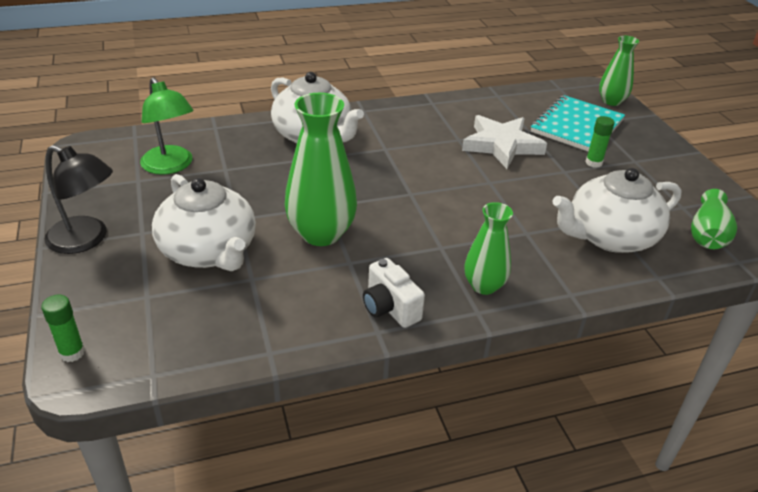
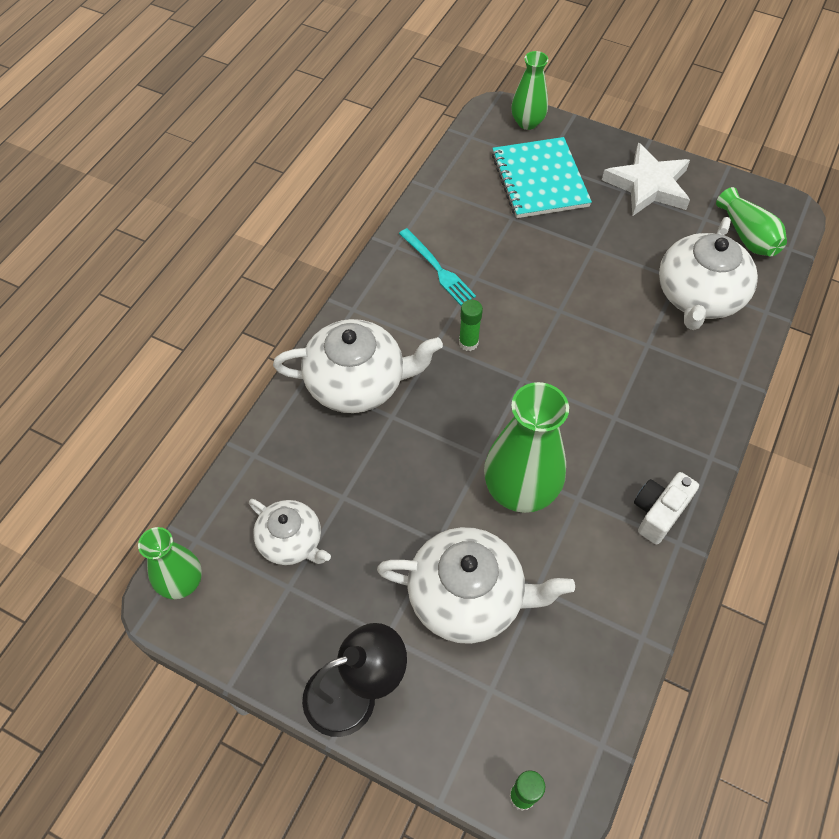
camera: 45 degrees left, 20 degrees up
(171, 166) = (291, 541): green lamp -> white teapot
(389, 308) = (658, 513): white camera -> white camera turned 120 degrees clockwise
(441, 123) = (437, 269): none -> turquoise fork
(484, 286) = (685, 428): green vase -> green vase (181, 582)
(501, 145) = (515, 255): white star -> white star (648, 185)
(593, 163) = (600, 218): green glue stick -> green glue stick (468, 343)

